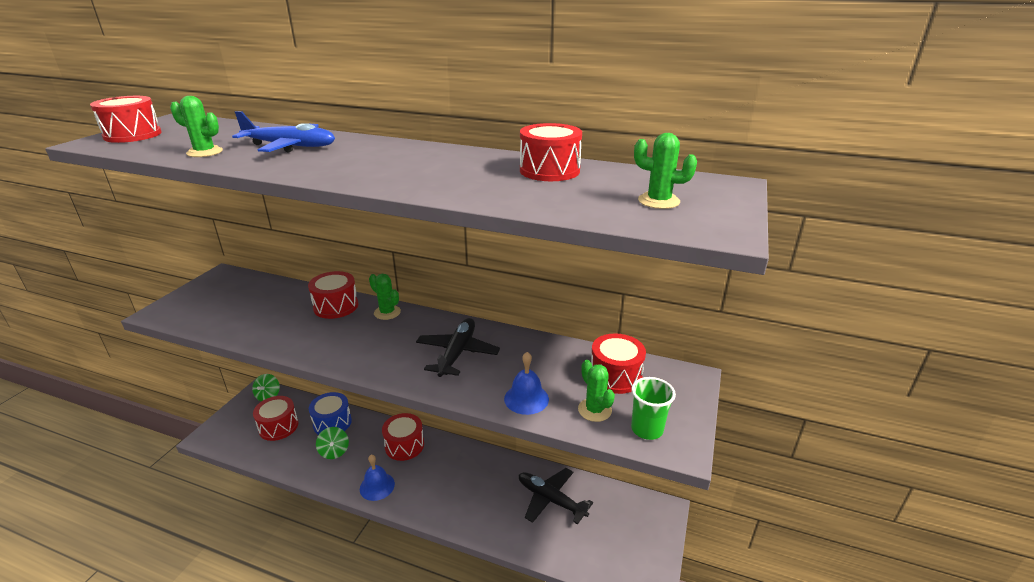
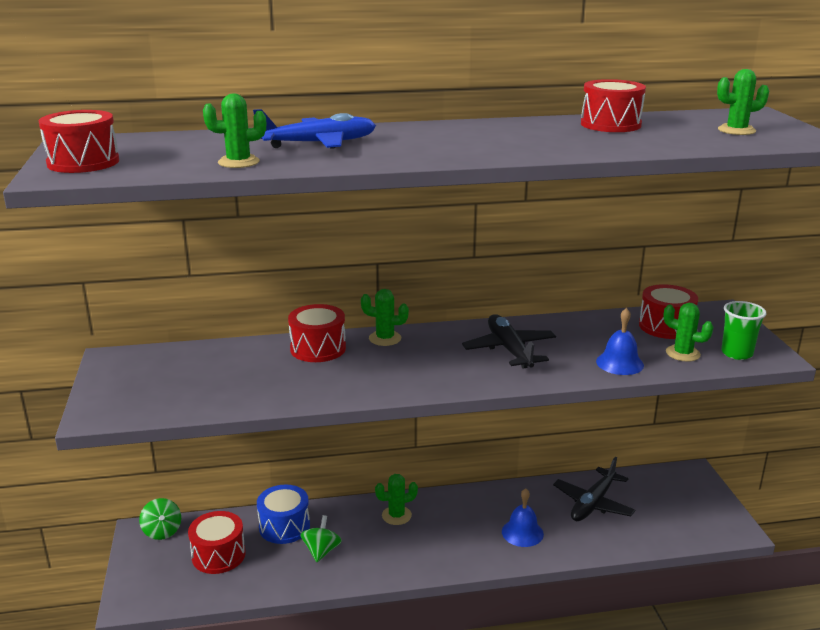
camera: 30 degrees left, 5 degrees down
(334, 451) = (321, 551): green spinning top -> green spinning top turned 120 degrees counterclockwise
(377, 486) = (410, 561): blue bell -> blue bell (522, 532)
(404, 445) = (396, 515): red drum -> green cactus
(551, 500) = (593, 503): black plane -> black plane turned 60 degrees counterclockwise

